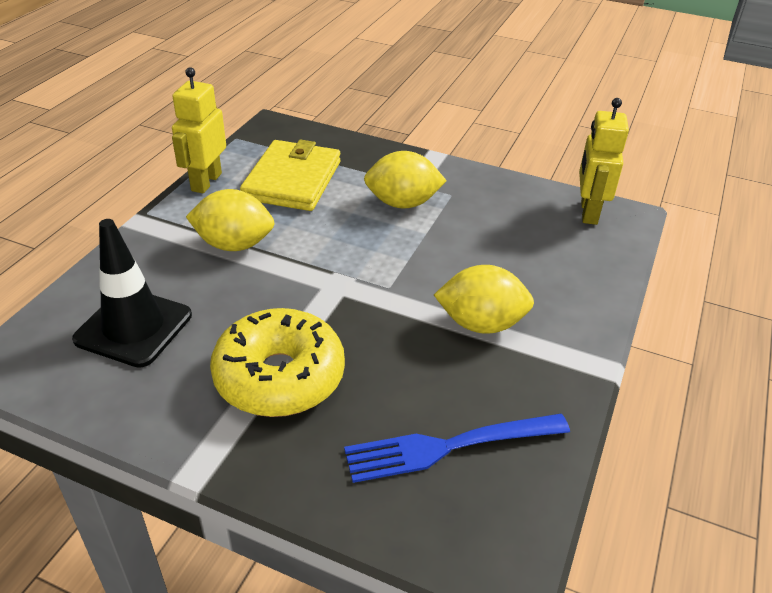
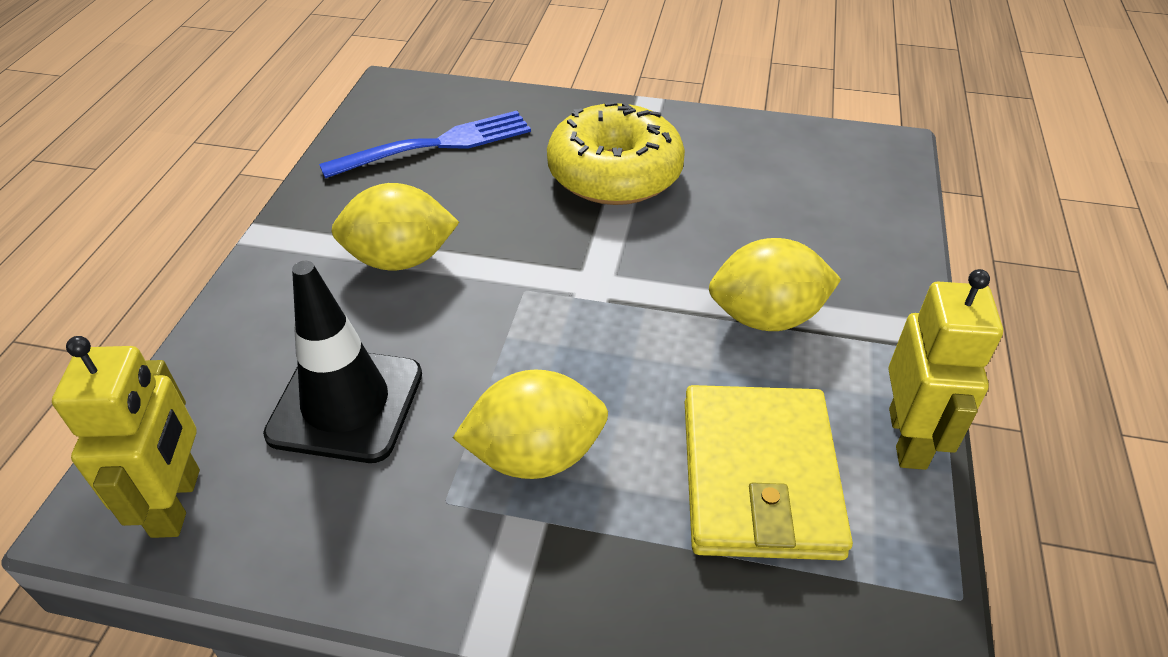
camera: 170 degrees right, 5 degrees up
(134, 327) = (798, 194): black traffic cone -> black traffic cone (346, 404)

